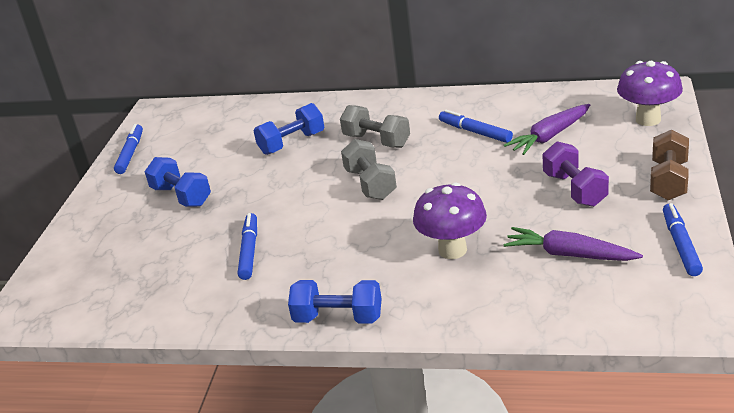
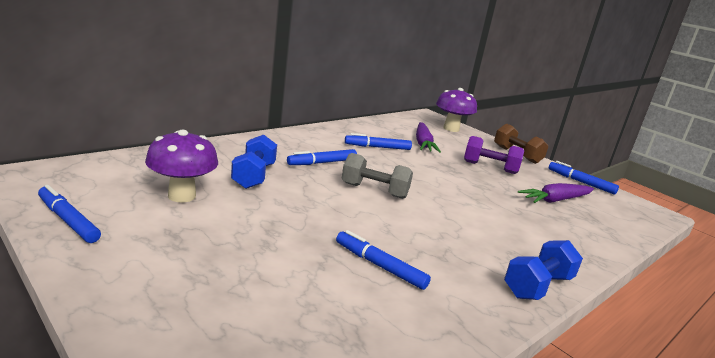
camera: 60 degrees left, 10 degrees down
(181, 196) = (219, 243): blue dumbbell -> none
(376, 141) = (322, 163): grey dumbbell -> blue marker
(452, 250) = (503, 216): purple mushroom -> purple mushroom (182, 196)

